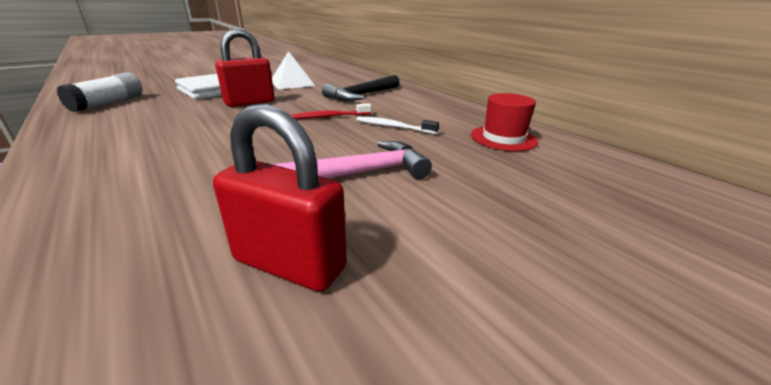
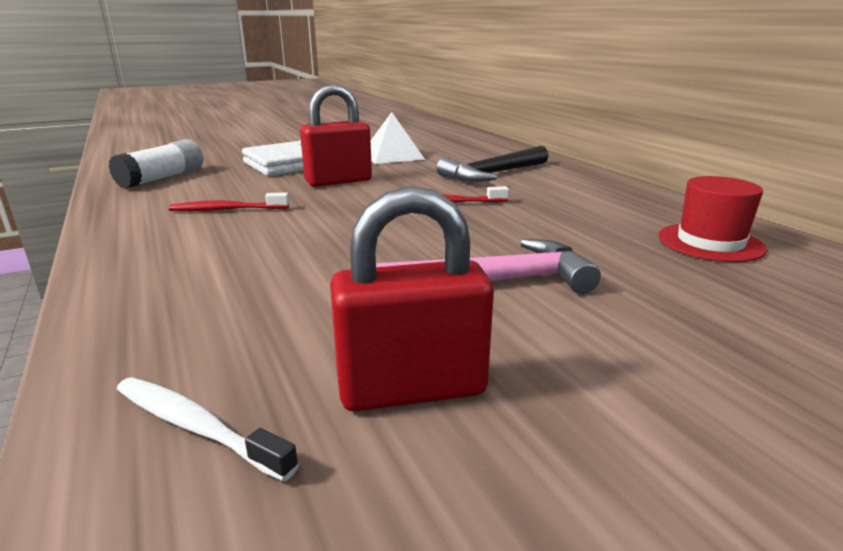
camera: 10 degrees right, 5 degrees down
(158, 126) = (227, 209): none -> red toothbrush
(289, 264) = (412, 389): red padlock -> red padlock turned 45 degrees counterclockwise
(394, 127) = (542, 221): white toothbrush -> white toothbrush (197, 427)

